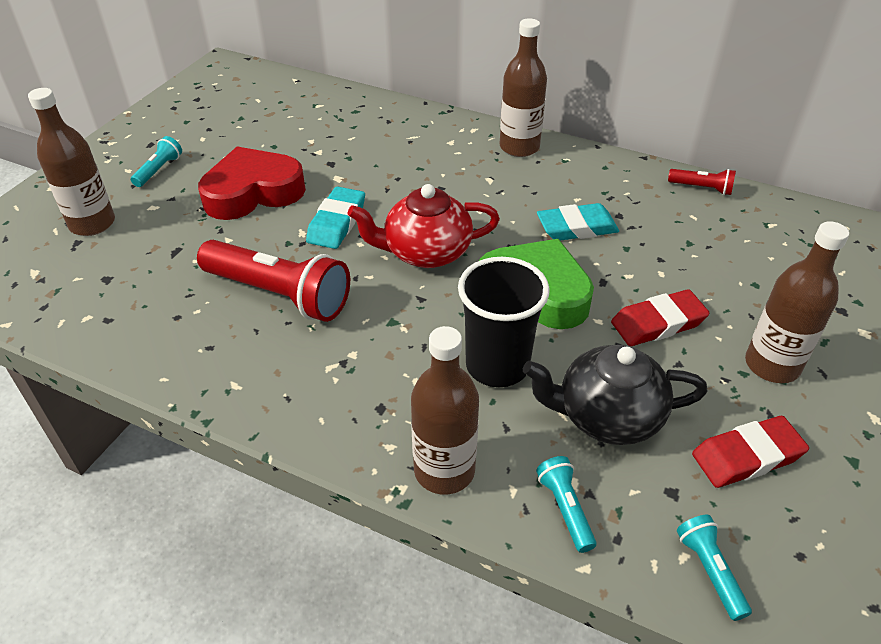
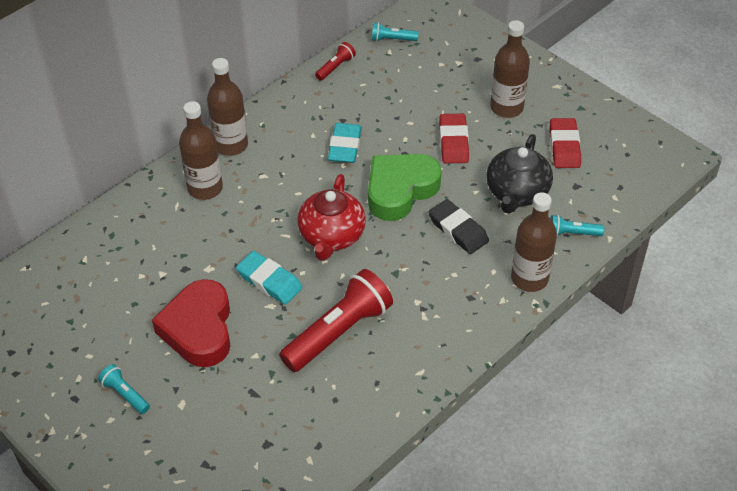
camera: 70 degrees left, 5 degrees up
(92, 224) = (184, 451): brown bottle -> brown bottle (205, 188)
(497, 365) = (458, 230): black cup -> black eraser
(710, 571) = (625, 190): turquoise flashlight -> turquoise flashlight (392, 39)

